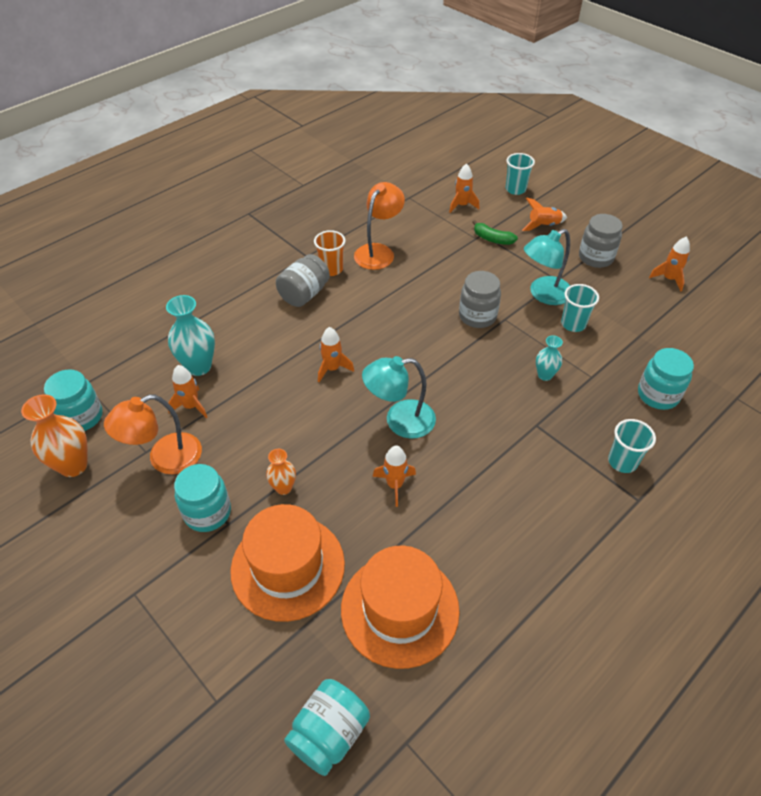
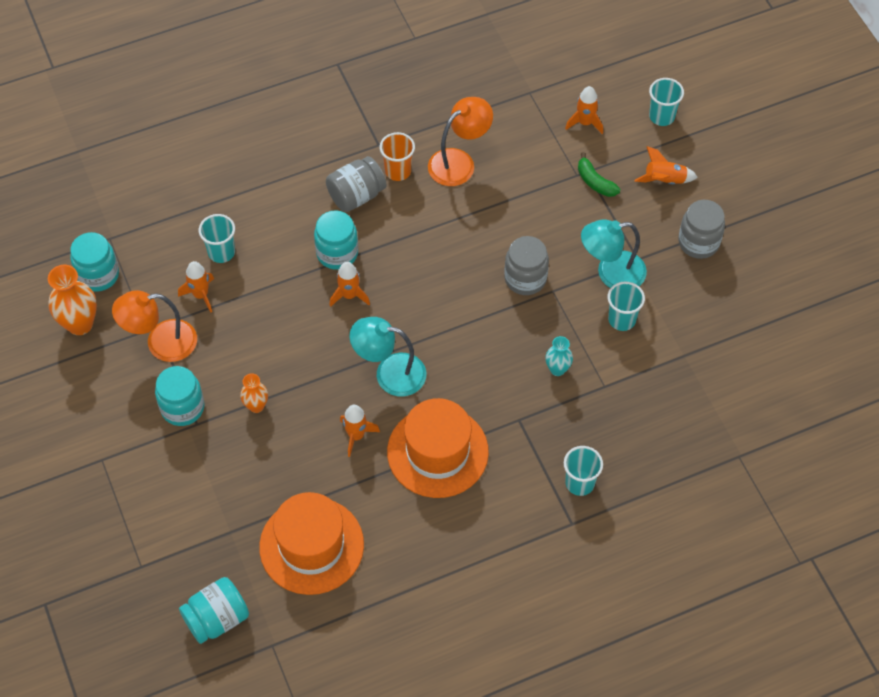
camera: 20 degrees right, 10 degrees up
(199, 366) = (221, 252): turquoise vase -> turquoise cup
(288, 567) = (233, 479): orange hat -> orange hat (437, 452)
(658, 395) = (659, 427): turquoise jar -> turquoise jar (337, 253)
(668, 279) = (764, 296): orange rocket -> none

